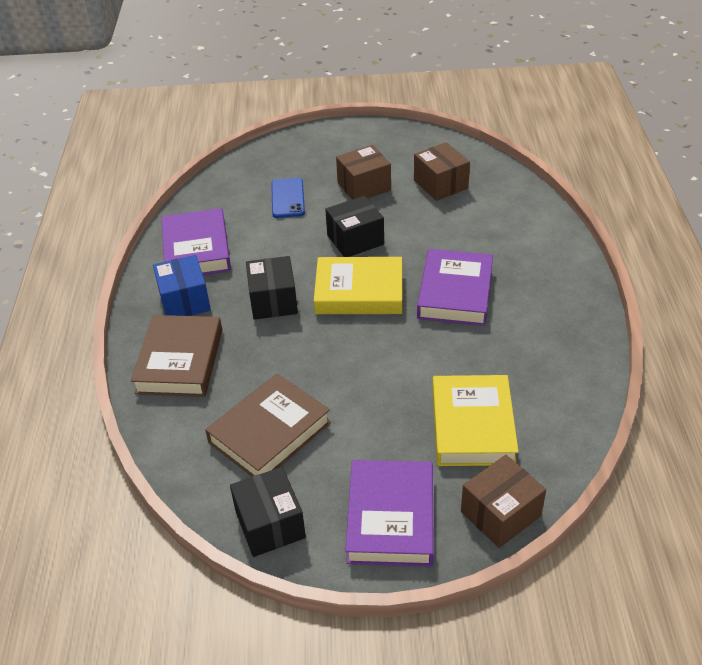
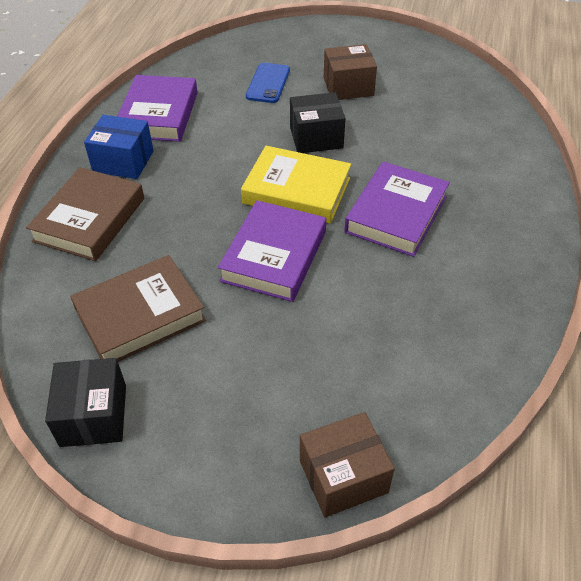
camera: 15 degrees right, 5 degrees up
(184, 301) = (123, 161): blue box -> blue box turned 75 degrees counterclockwise
(273, 301) = (207, 180): black box -> none
(391, 518) = (221, 445): purple book -> purple book (274, 256)
(440, 184) = (427, 100): brown box -> none
(472, 426) = (354, 364): yellow book -> none

